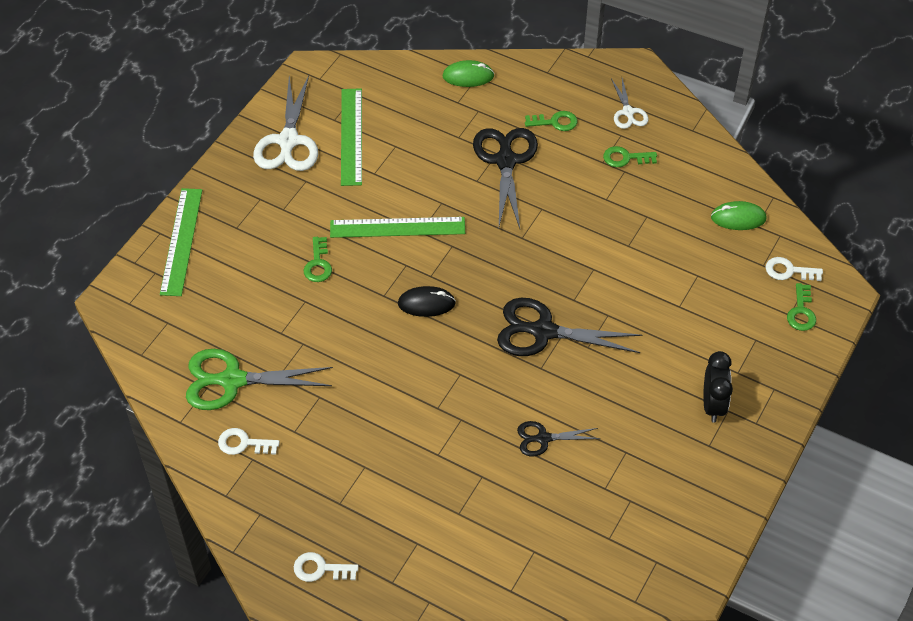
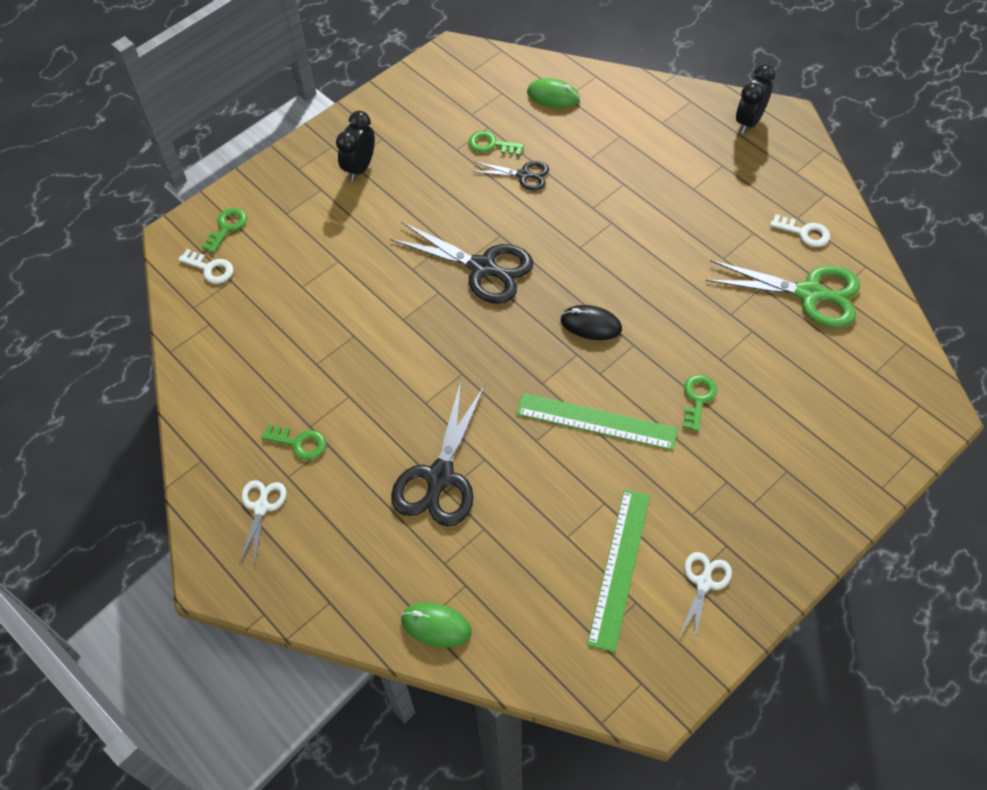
camera: 160 degrees left, 5 degrees up
(181, 241) = (855, 469): green ruler -> none
(288, 141) = (703, 583): white scissors -> white scissors, size x0.55
(320, 569) = (749, 121): white key -> black clock
(555, 122) = (356, 517): green key -> green key (491, 145)
(738, 218) = (222, 337): green mouse -> green mouse (553, 96)

